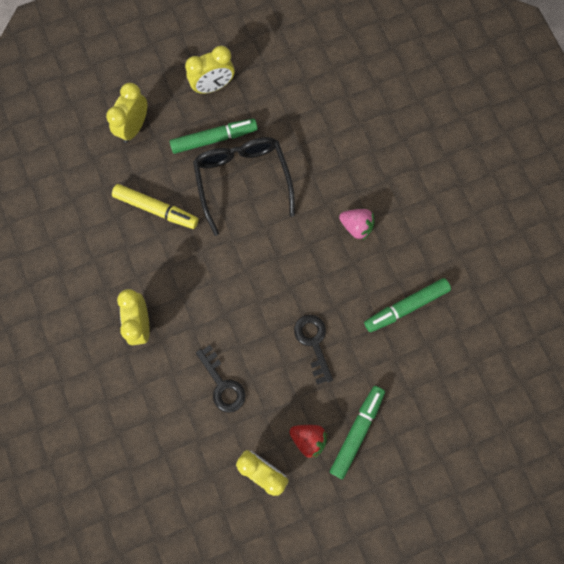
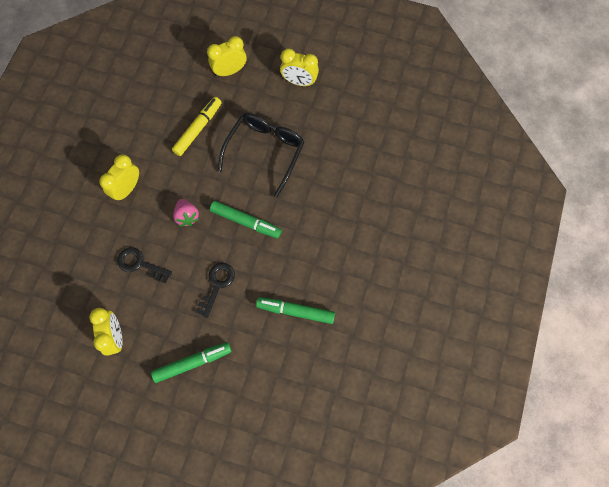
camera: 40 degrees right, 5 degrees down
(156, 209) = (198, 129): yellow marker -> yellow marker turned 120 degrees counterclockwise
(214, 139) = (271, 113): green marker -> green marker (246, 222)
(222, 384) = (140, 264): black key -> black key turned 105 degrees clockwise
(308, 439) = (159, 341): red strawberry -> none
(356, 226) = (310, 235): pink strawberry -> pink strawberry (187, 216)

